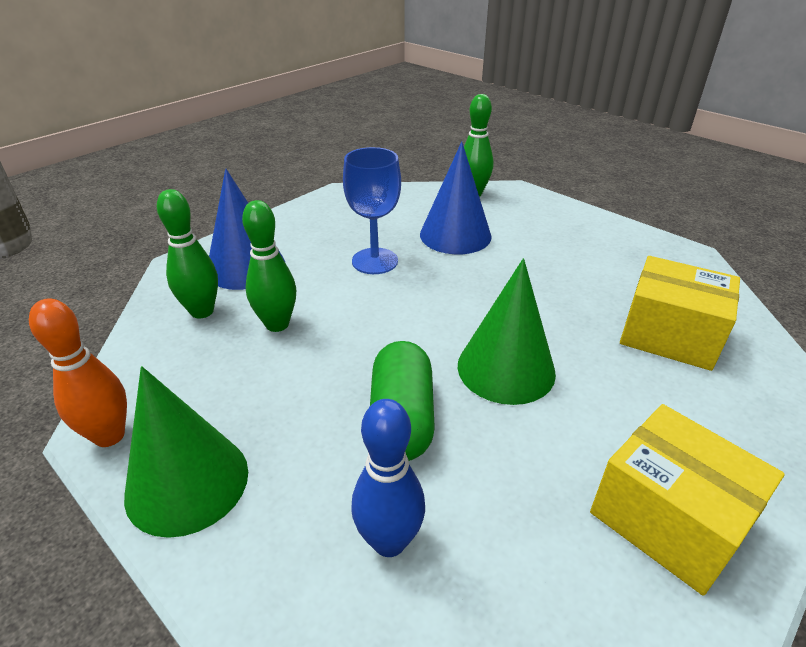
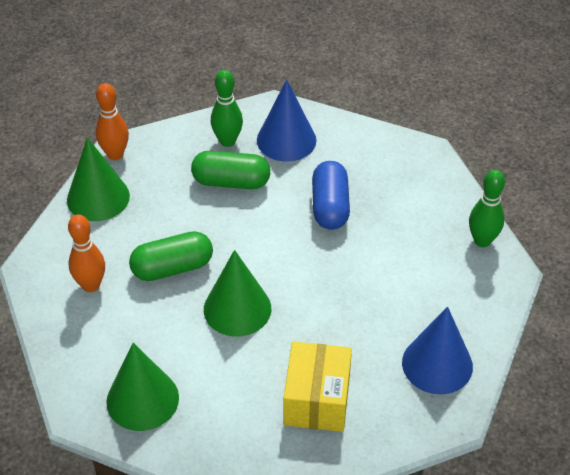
camera: 70 degrees right, 10 degrees up
(277, 324) = (231, 182): green bowling pin -> green capsule
(375, 261) = (330, 206): blue goblet -> blue capsule
(389, 541) = (91, 285): blue bowling pin -> orange bowling pin
(455, 235) = (397, 245): blue cone -> blue cone (437, 364)
(668, 519) = (142, 399): yellow box -> green cone

